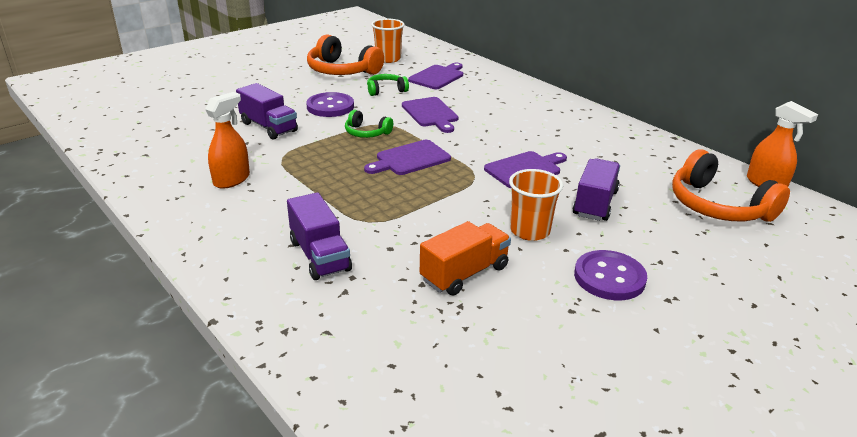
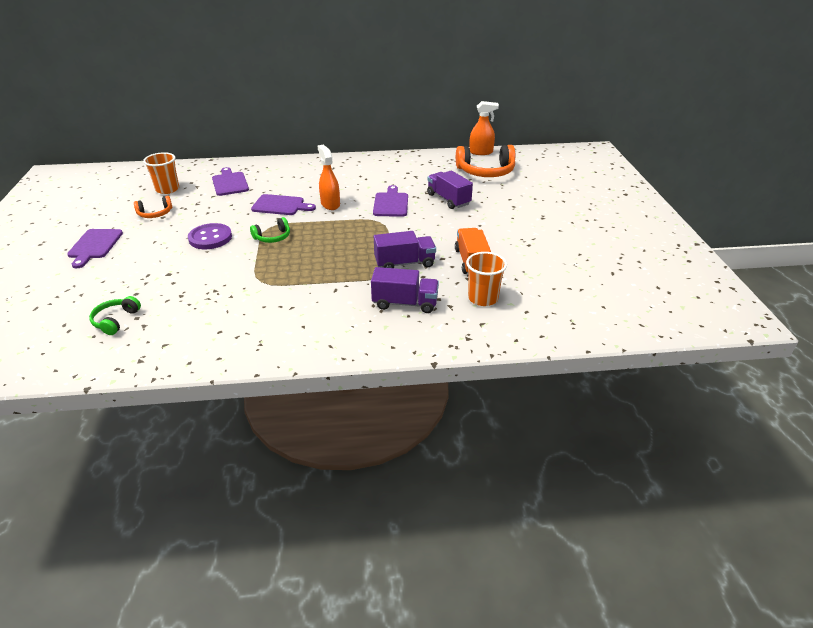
camera: 55 degrees left, 5 degrees up
(232, 179) = (265, 312): orange spray bottle -> orange spray bottle (330, 204)
(268, 127) = (204, 273): purple truck -> purple truck (404, 263)
(342, 71) = (155, 213): orange headphones -> orange headphones, size x0.53
(386, 90) = (219, 208): green headphones -> green headphones (115, 320)
(410, 159) = (330, 234): purple cutting board -> purple cutting board (94, 245)
(530, 231) = (453, 228): orange cup -> orange cup (483, 298)
(609, 277) = (513, 224): purple button -> none

